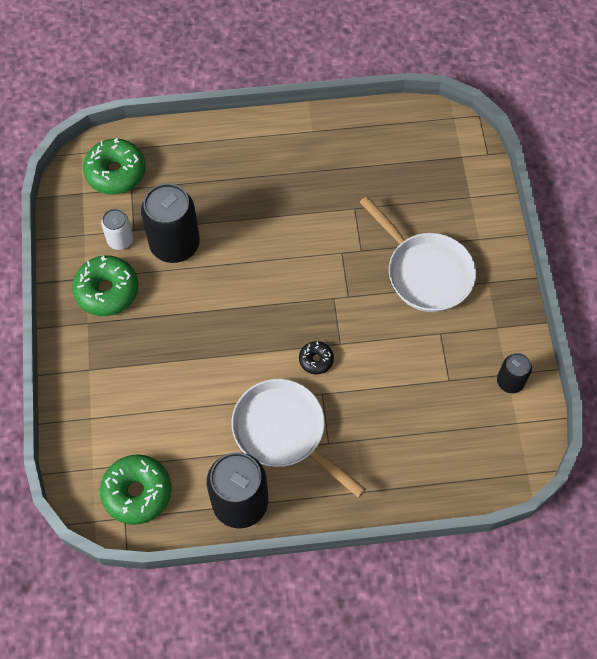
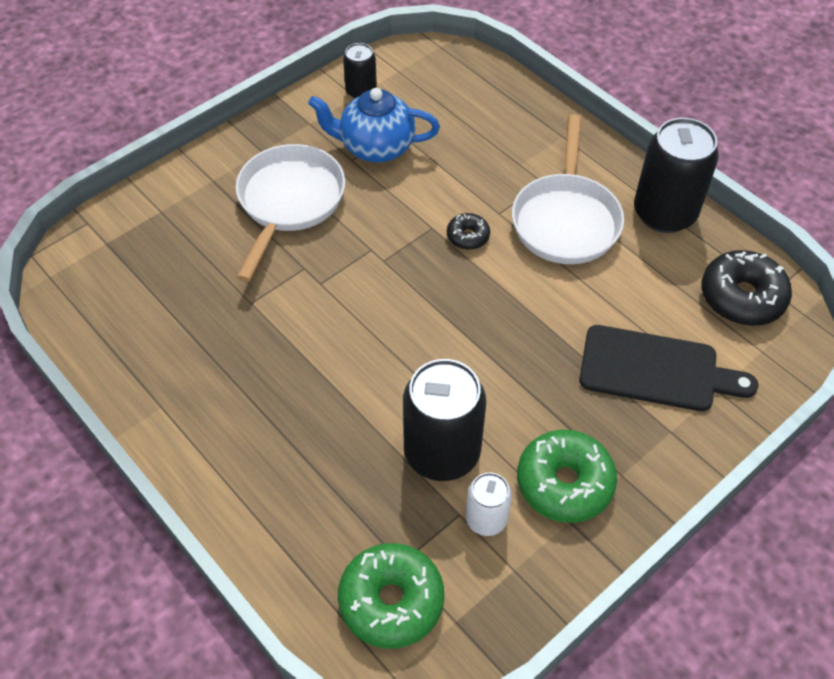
camera: 125 degrees left, 10 degrees down
(131, 394) = (656, 370): none -> black cutting board
(137, 492) = (742, 297): green donut -> black donut
(441, 355) = (376, 147): none -> blue teapot

